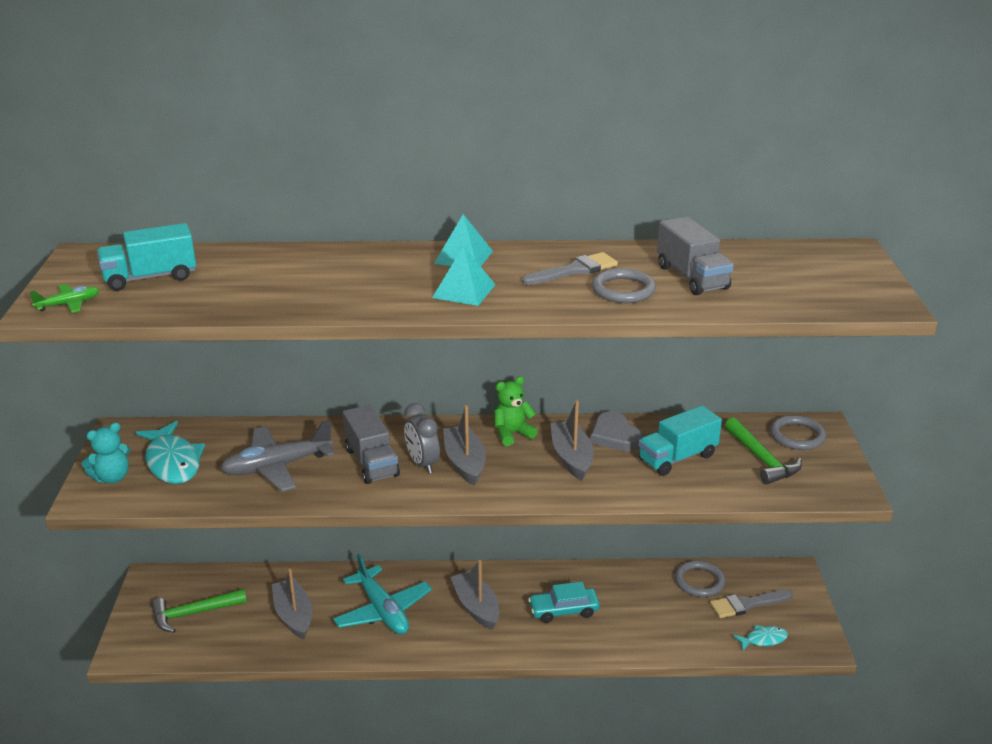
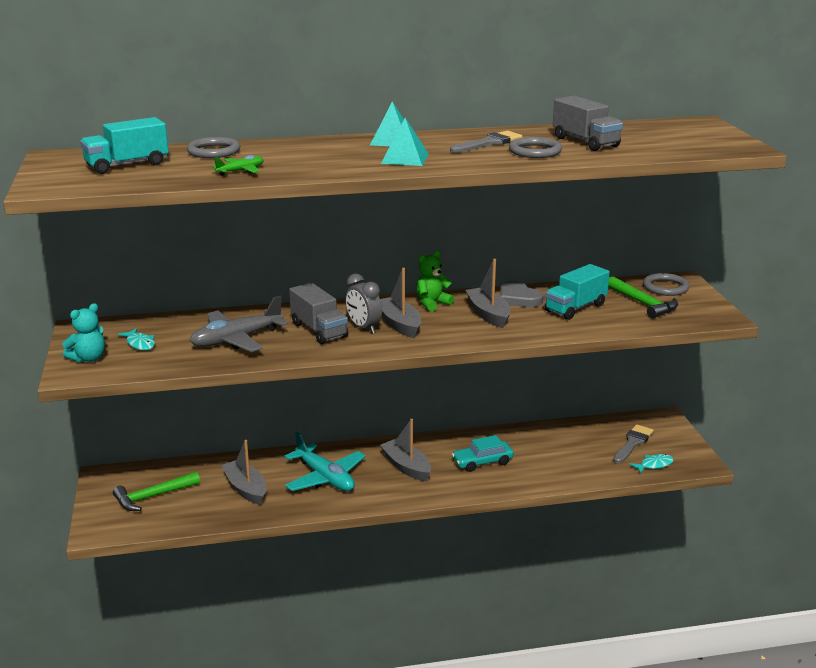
camera: 10 degrees left, 5 degrees down
(68, 304) = (63, 184): green plane -> green plane (240, 171)
(172, 462) = (140, 344): turquoise fish -> turquoise fish, size x0.53
(699, 581) = (589, 431): grey ring -> grey ring (214, 151)
(746, 604) = (633, 443): grey brush -> grey brush turned 150 degrees clockwise

